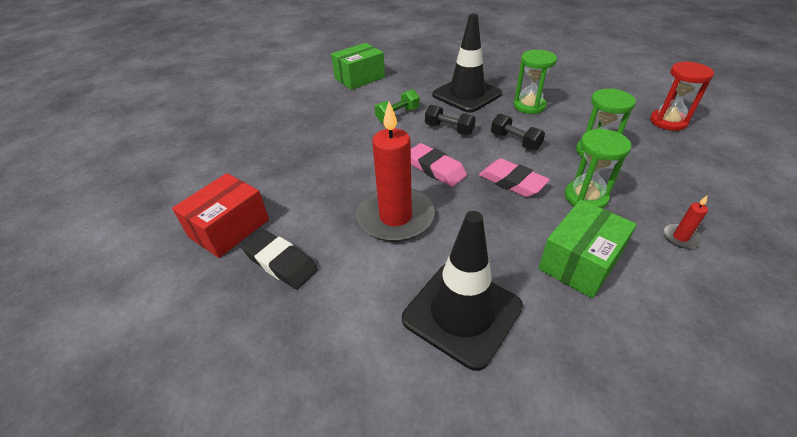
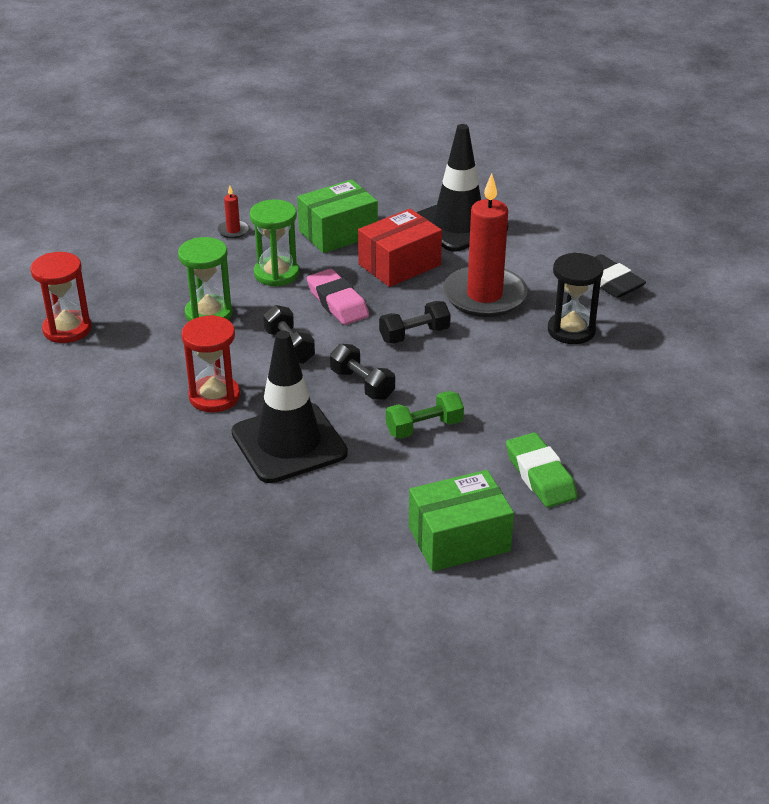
camera: 165 degrees left, 5 degrees down
(229, 228) = (667, 321): red box -> red box (399, 265)
(314, 199) = (571, 330): none -> black hourglass
(325, 107) = (540, 476): none -> green eraser
(435, 169) = (414, 335): pink eraser -> black dumbbell
(529, 106) = (214, 396): green hourglass -> red hourglass

